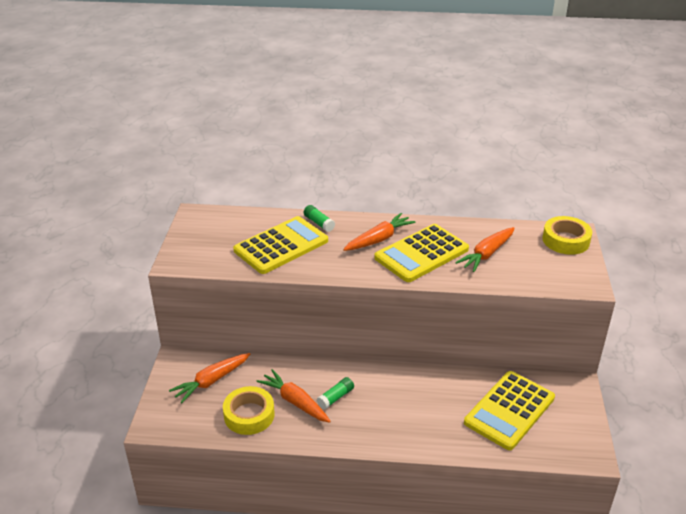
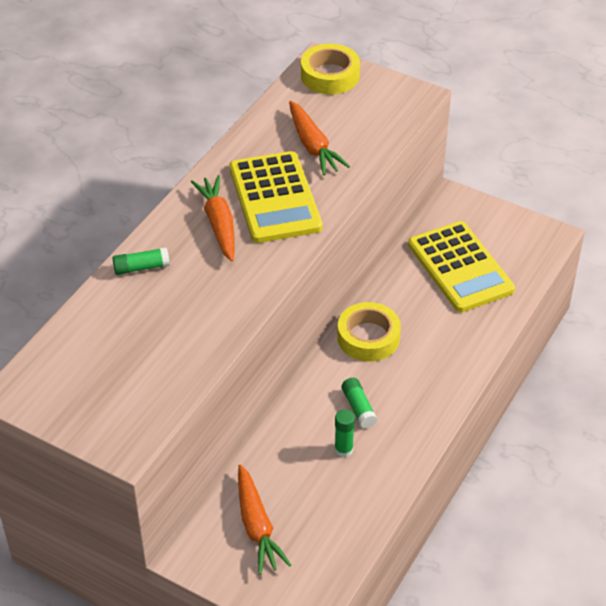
camera: 65 degrees left, 10 degrees up
(249, 415) = (341, 503): yellow tape -> yellow tape (368, 337)
(281, 246) = (166, 321): yellow calculator -> none
(295, 402) = (343, 450): orange carrot -> green glue stick

